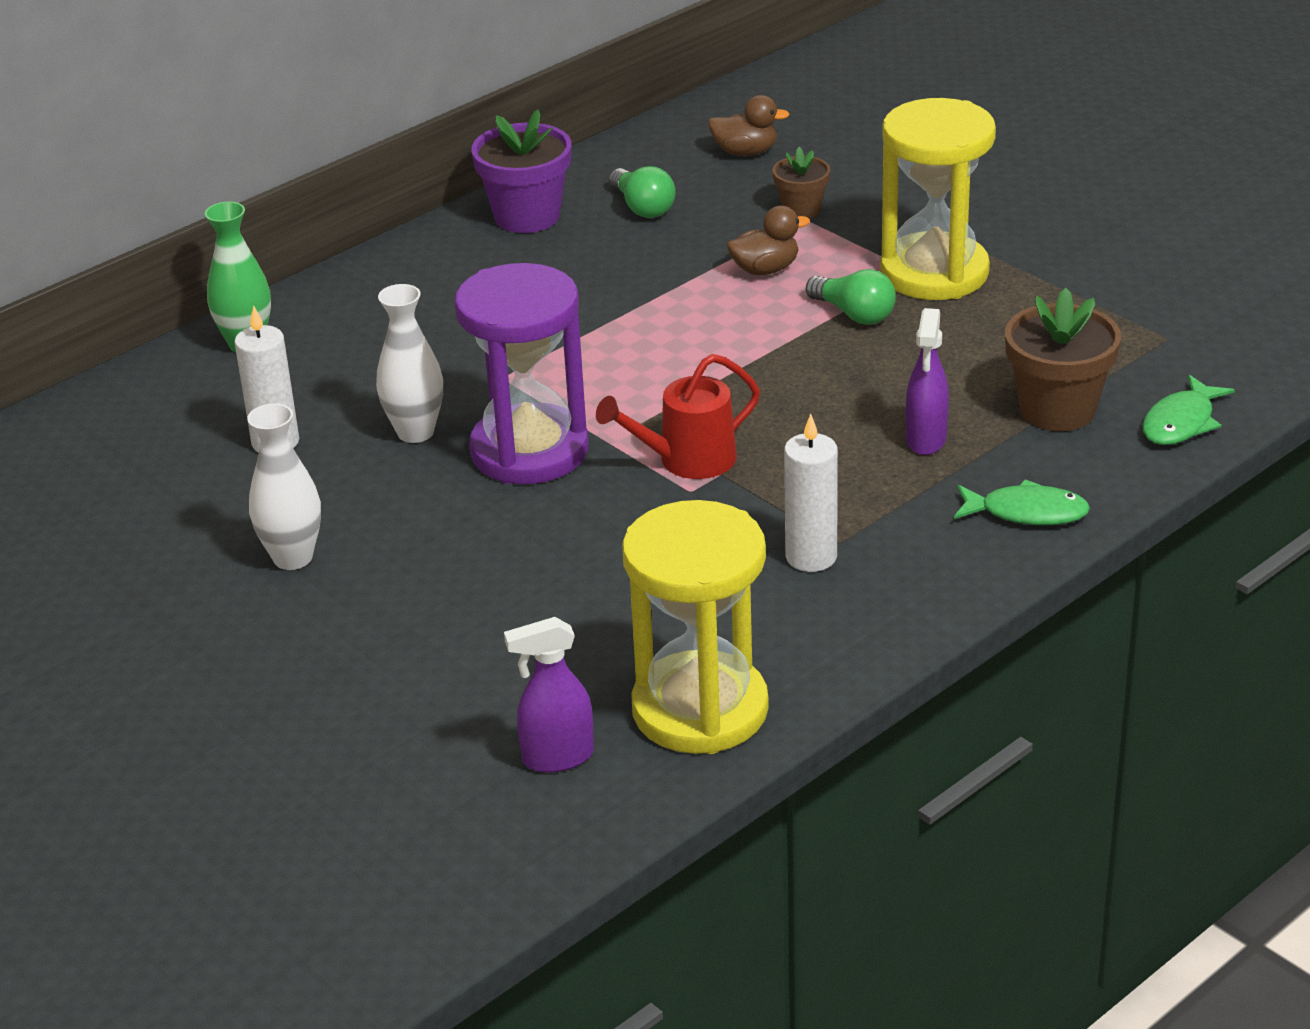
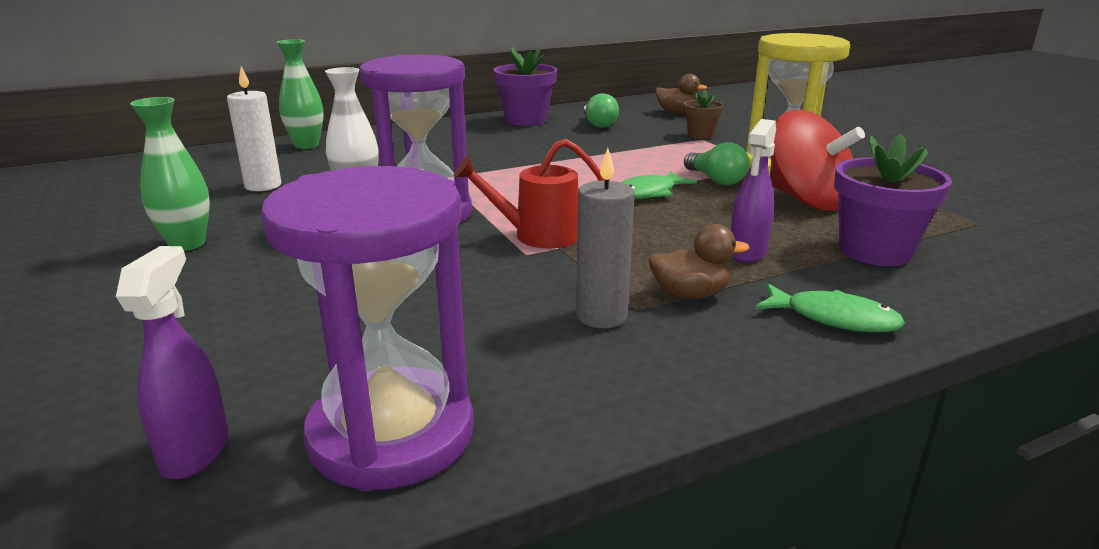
camera: 15 degrees right, 10 degrees down
(293, 558) = (187, 244): white vase -> green vase
(557, 758) = (196, 451): purple spray bottle -> purple spray bottle turned 90 degrees clockwise
(700, 709) = (391, 434): yellow hourglass -> purple hourglass
(765, 269) = (662, 154): brown duck -> brown duck (690, 294)
(811, 557) = (601, 316): white candle -> grey candle
(972, 334) = (806, 200): none -> red spinning top
(1057, 410) = (875, 251): brown flower pot -> purple flower pot
(1181, 422) = (1000, 277): green fish -> green fish (648, 193)

